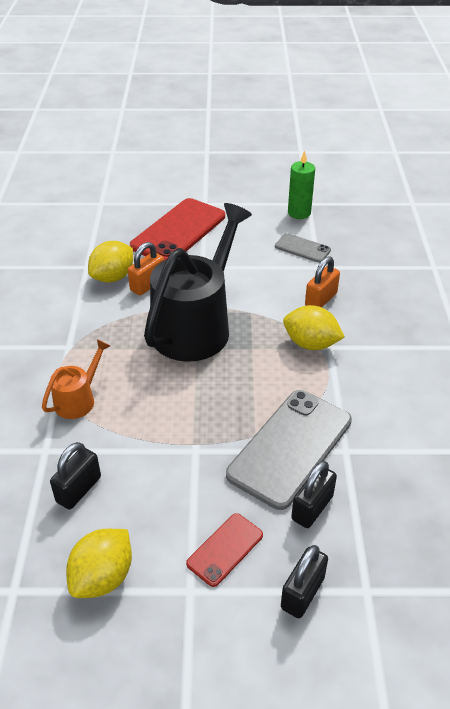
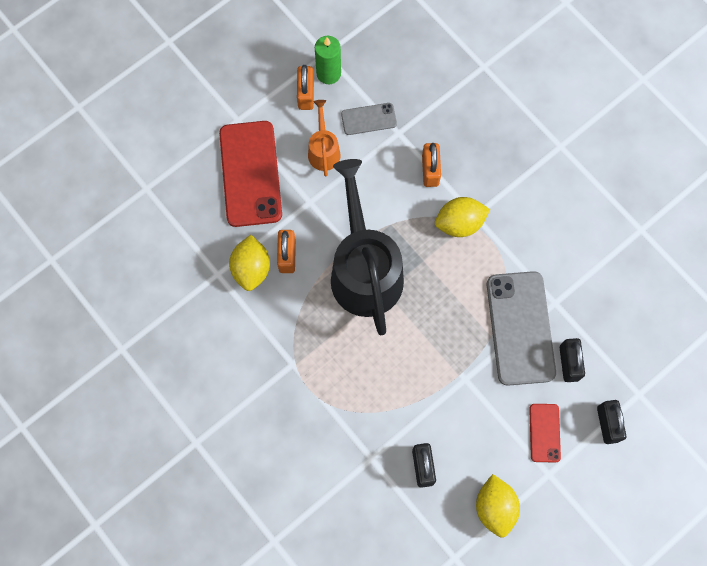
camera: 40 degrees left, 30 degrees up
(78, 399) = (350, 402): orange watering can -> orange watering can (323, 150)
(269, 214) = (306, 94): none -> orange padlock

